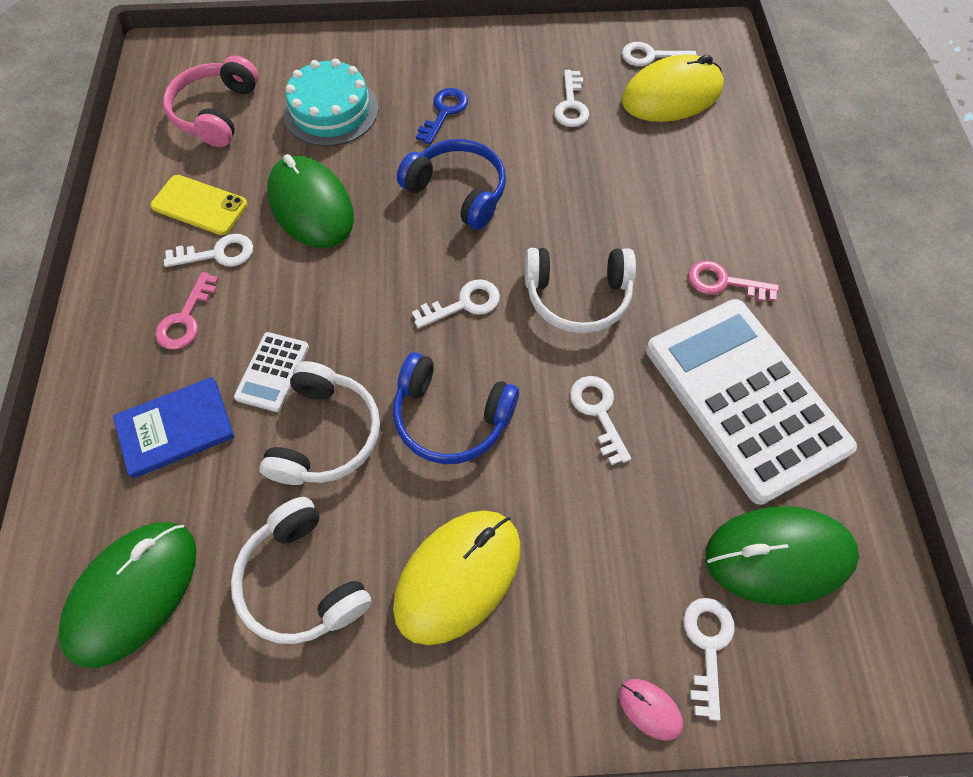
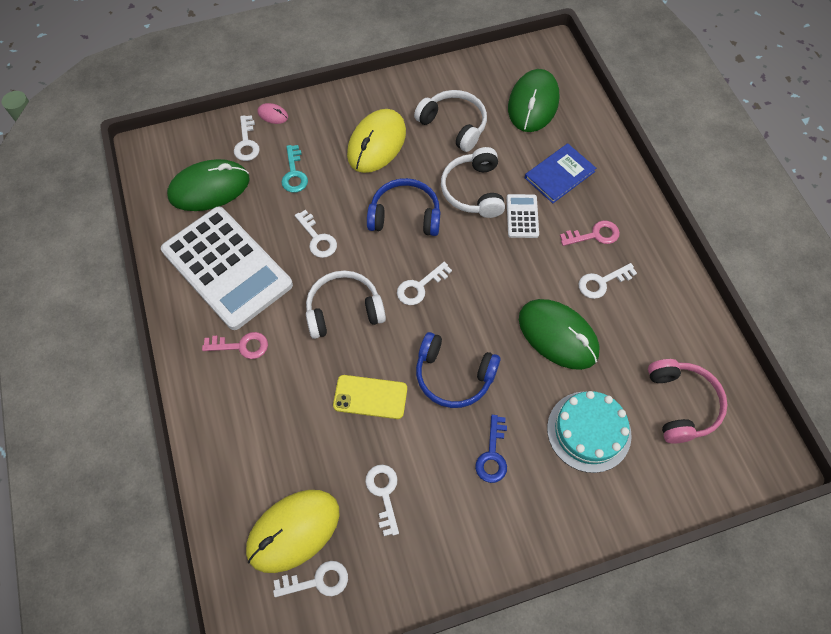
camera: 165 degrees right, 0 degrees up
(186, 318) = (594, 235): pink key -> pink key turned 75 degrees clockwise
(200, 205) = (638, 316): yellow phone -> yellow phone (370, 397)
(621, 548) = (294, 173): none -> turquoise key

